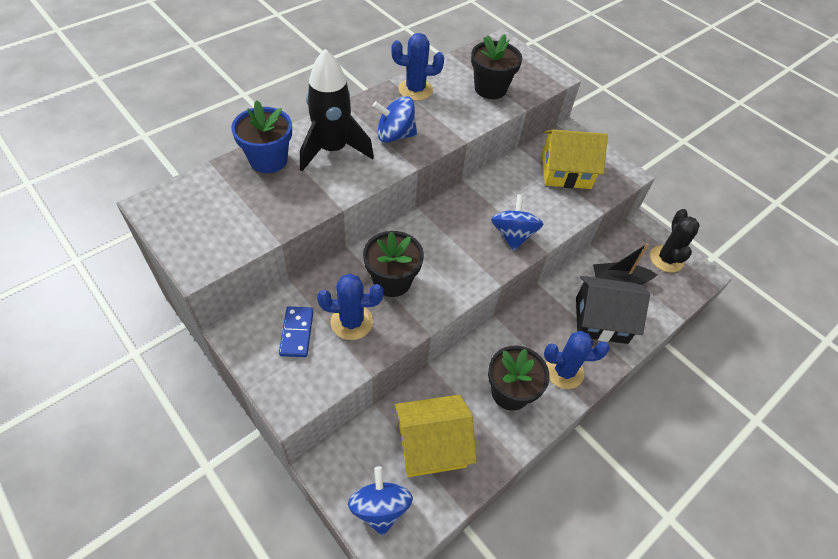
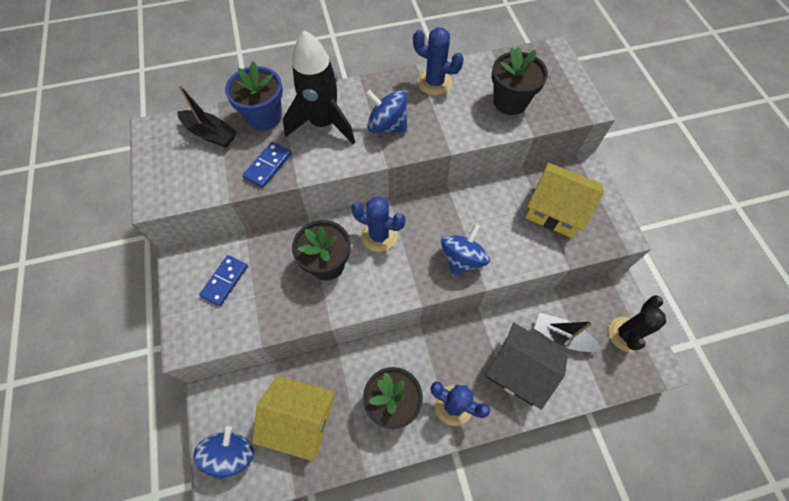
camera: 30 degrees right, 10 degrees up
(220, 190) = (210, 134): none -> black boat
(301, 201) = (268, 166): none -> blue domino
(351, 322) = (272, 289): blue cactus -> blue cactus (379, 235)

